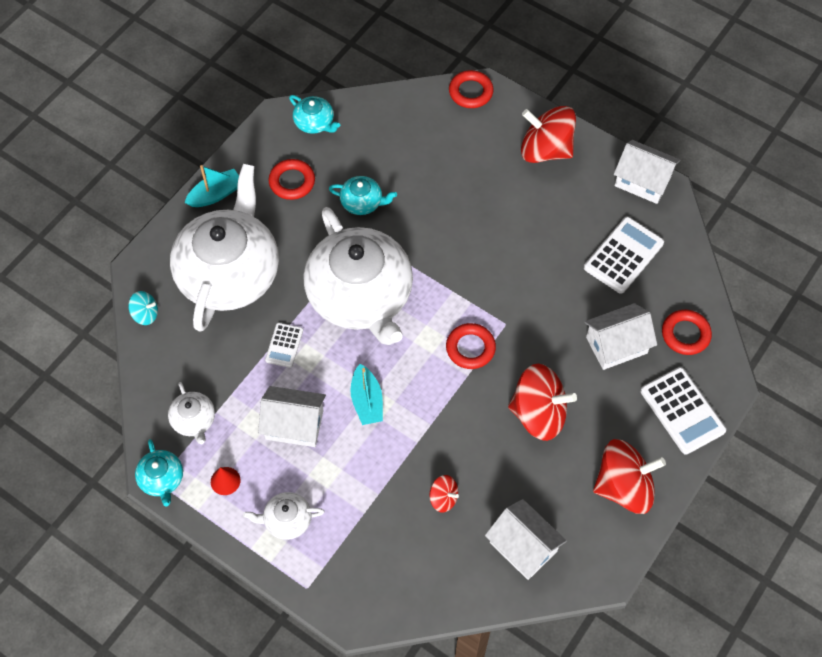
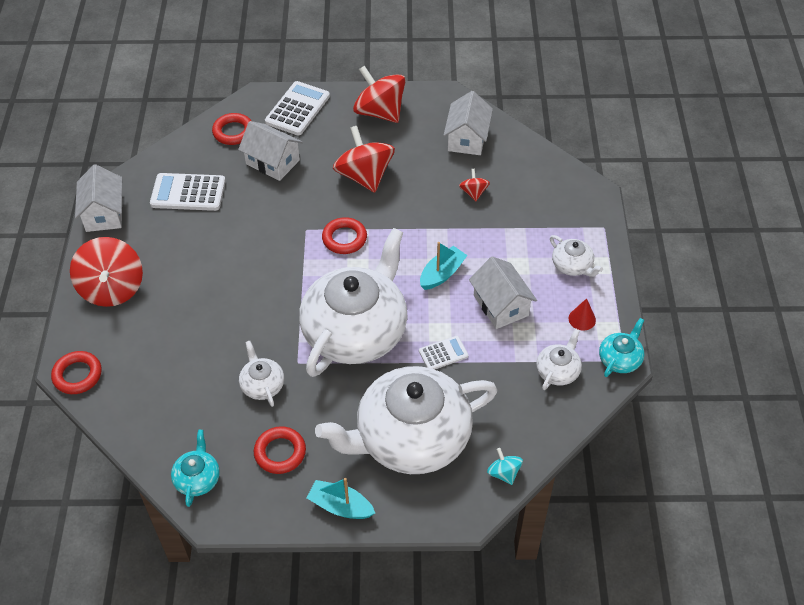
camera: 125 degrees left, 10 degrees down
(362, 202) = (262, 385): turquoise teapot -> white teapot

